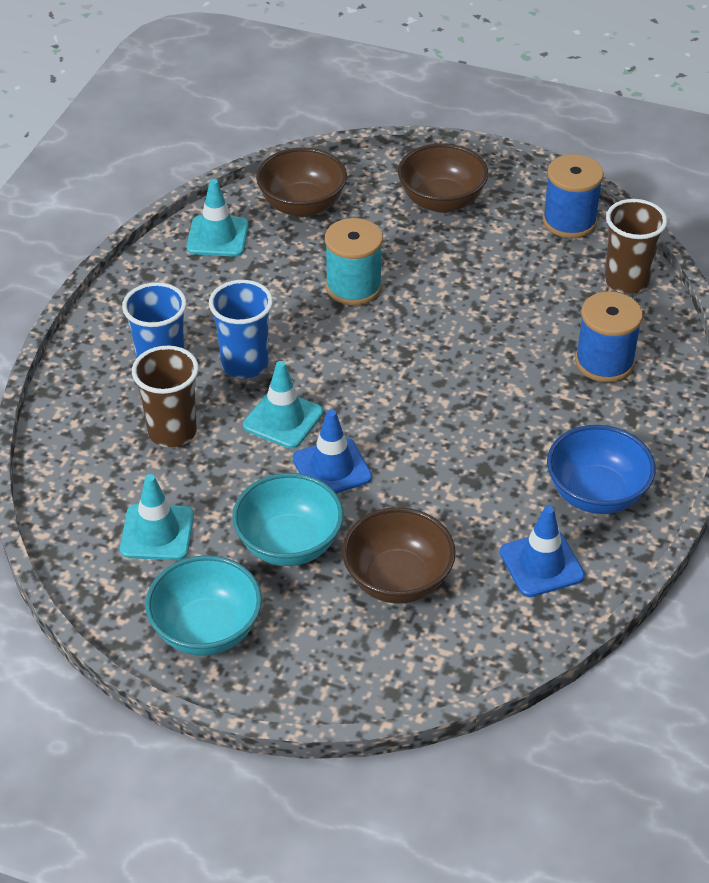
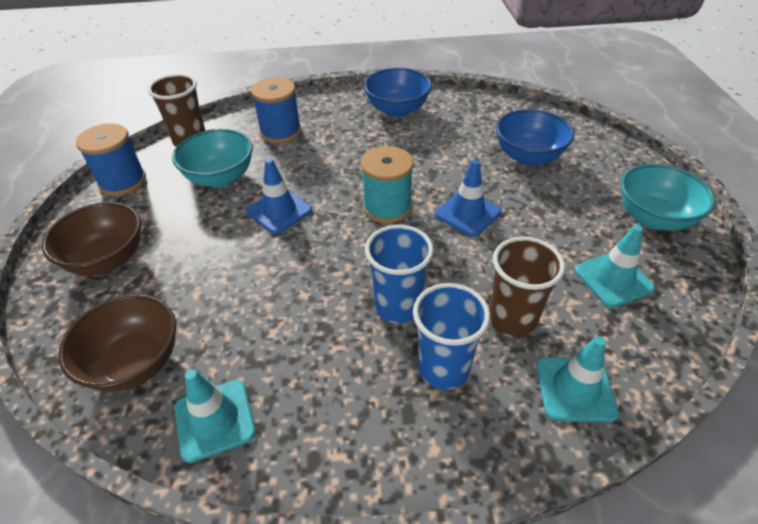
camera: 115 degrees left, 0 degrees up
(283, 419) = (442, 256): turquoise traffic cone -> turquoise traffic cone (575, 389)
(289, 544) = (550, 208): turquoise bowl -> turquoise bowl (220, 178)
(353, 286) = (255, 274): turquoise spool -> turquoise spool (387, 207)
(397, 580) = (528, 156): brown bowl -> blue bowl
(541, 564) = (465, 114): blue traffic cone -> blue traffic cone (279, 211)

